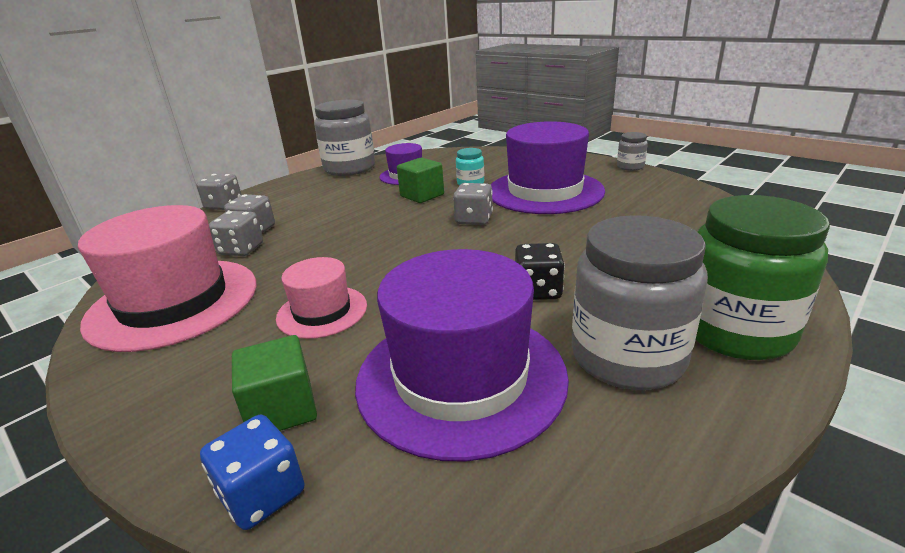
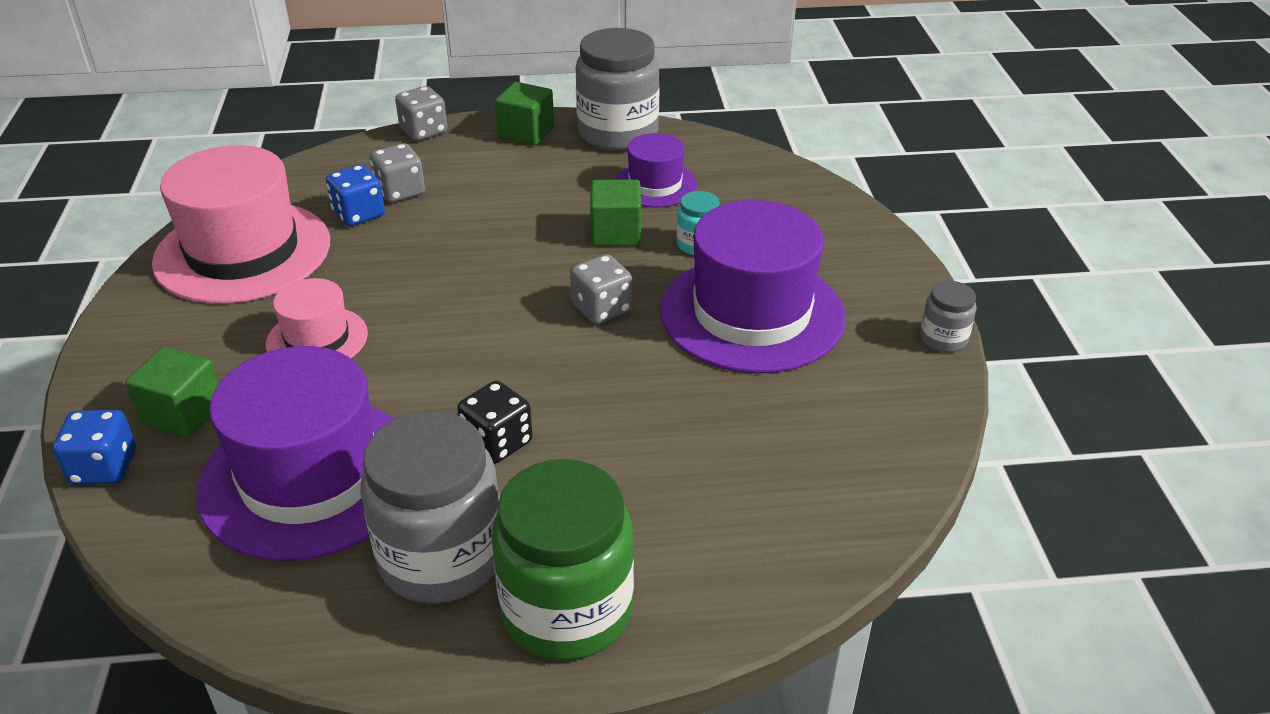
camera: 40 degrees right, 10 degrees up
(241, 249) = (358, 214): grey dice -> blue dice
(295, 185) = (526, 133): none -> green cube

